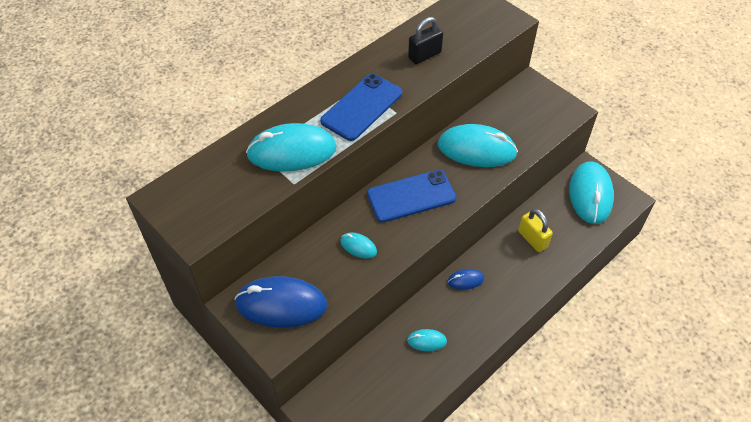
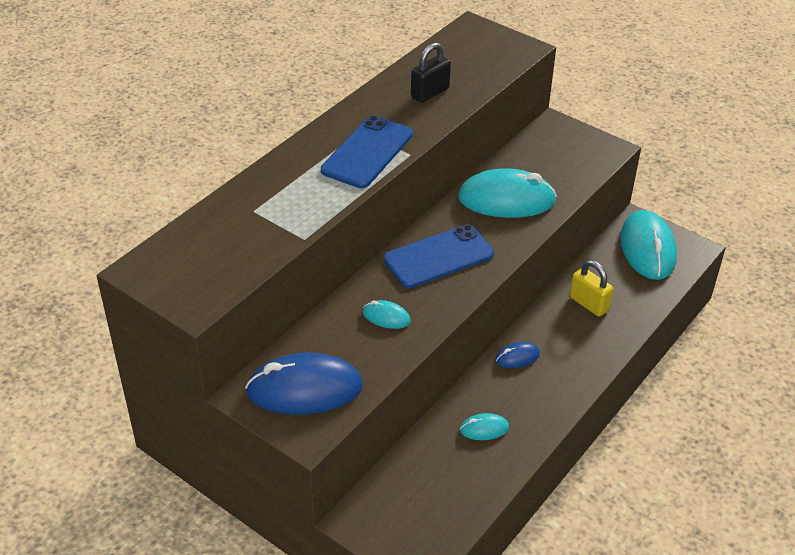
camera: 10 degrees left, 10 degrees down
(292, 152) = (293, 206): turquoise mouse -> none

